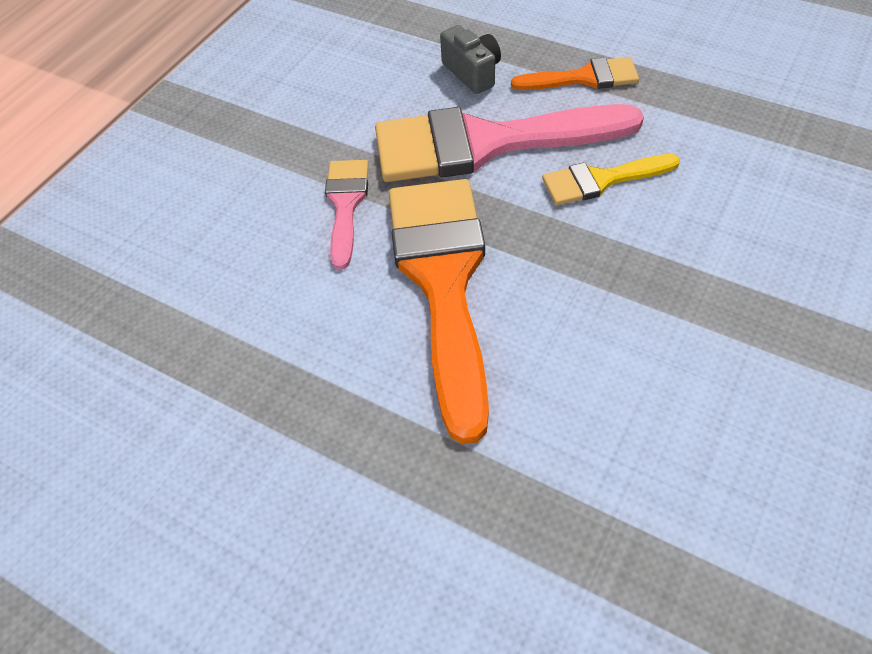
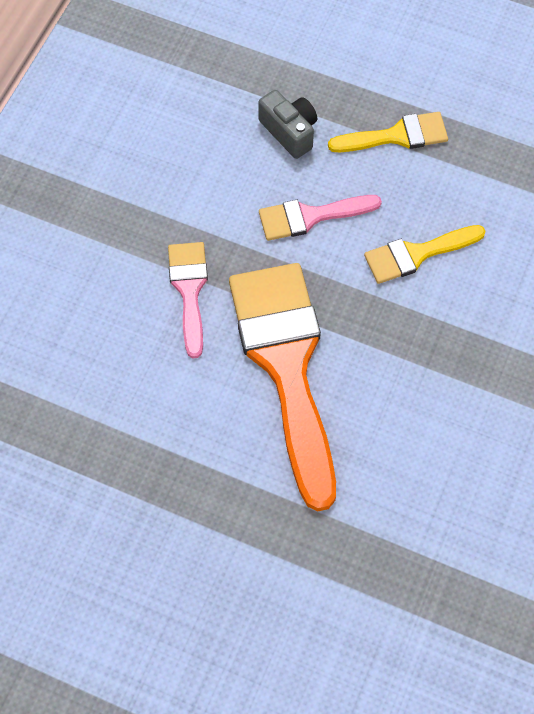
camera: 10 degrees left, 10 degrees up
(486, 143) = (310, 216): pink brush -> pink brush, size x0.50
(584, 78) = (396, 136): orange brush -> yellow brush

